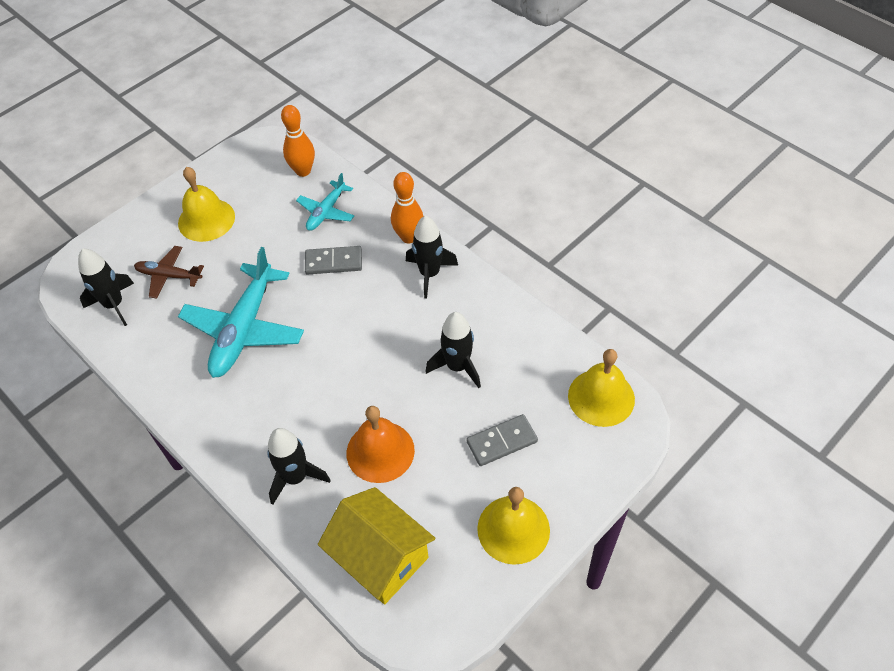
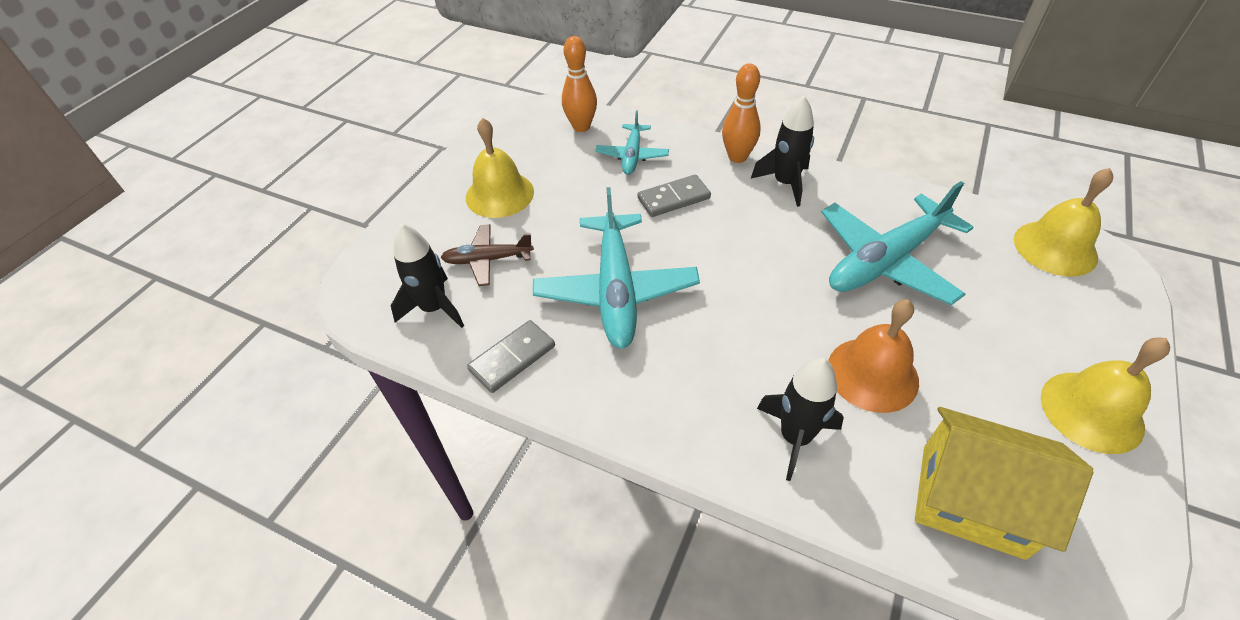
camera: 20 degrees left, 5 degrees down
(457, 366) = (885, 261): black rocket -> turquoise plane
(502, 442) = (996, 321): grey domino -> grey domino (512, 358)

